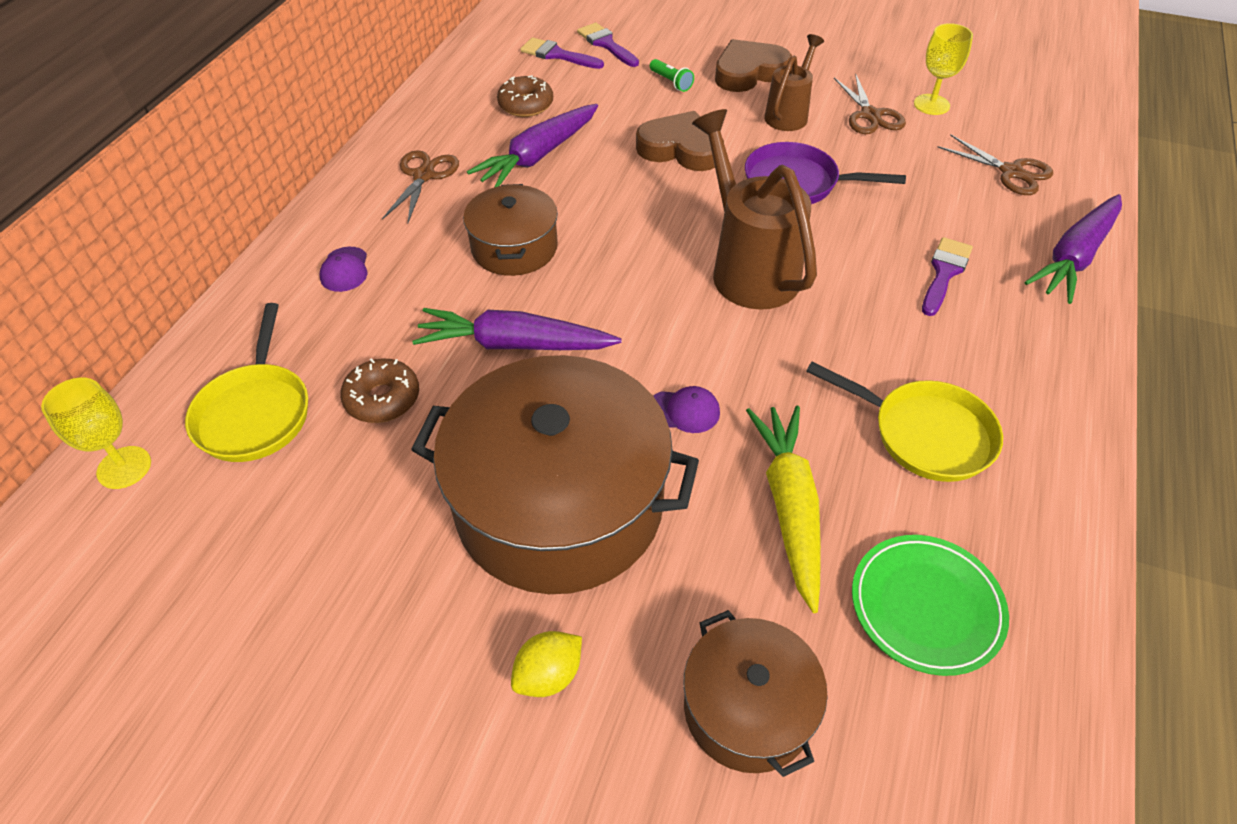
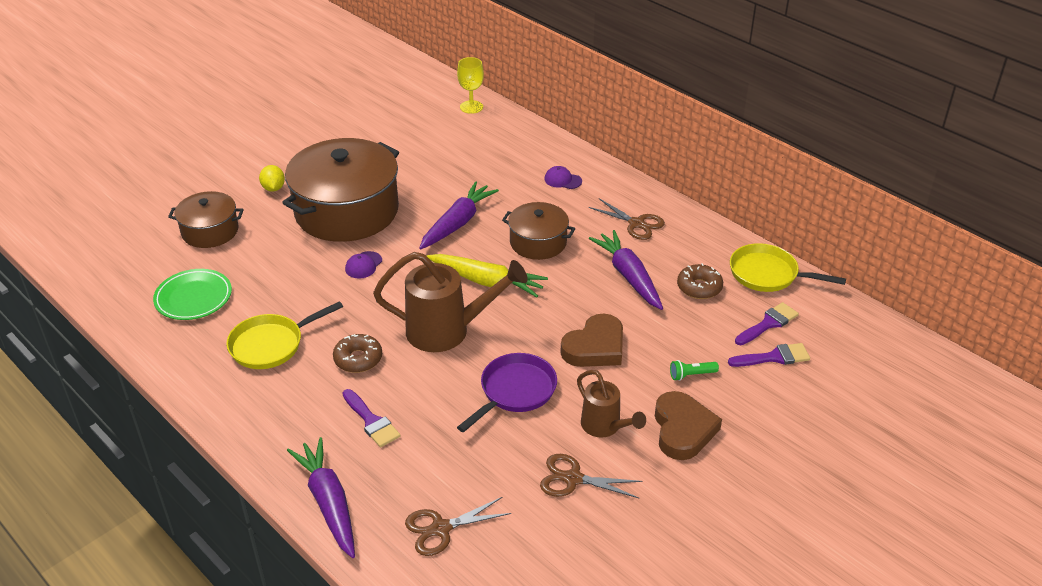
camera: 115 degrees right, 10 degrees down
(255, 413) = (476, 141): yellow pan -> yellow pan (768, 274)
(382, 398) = (454, 176): brown donut -> brown donut (358, 359)
(789, 507) = (279, 278): yellow carrot -> yellow carrot (487, 282)
(931, 104) = (564, 531): yellow goblet -> none

